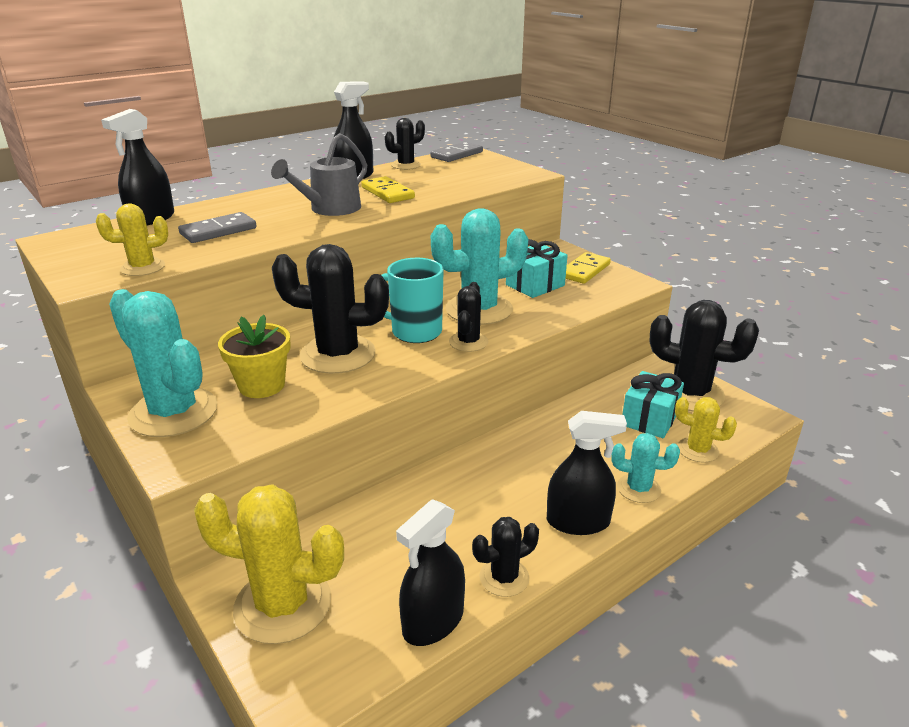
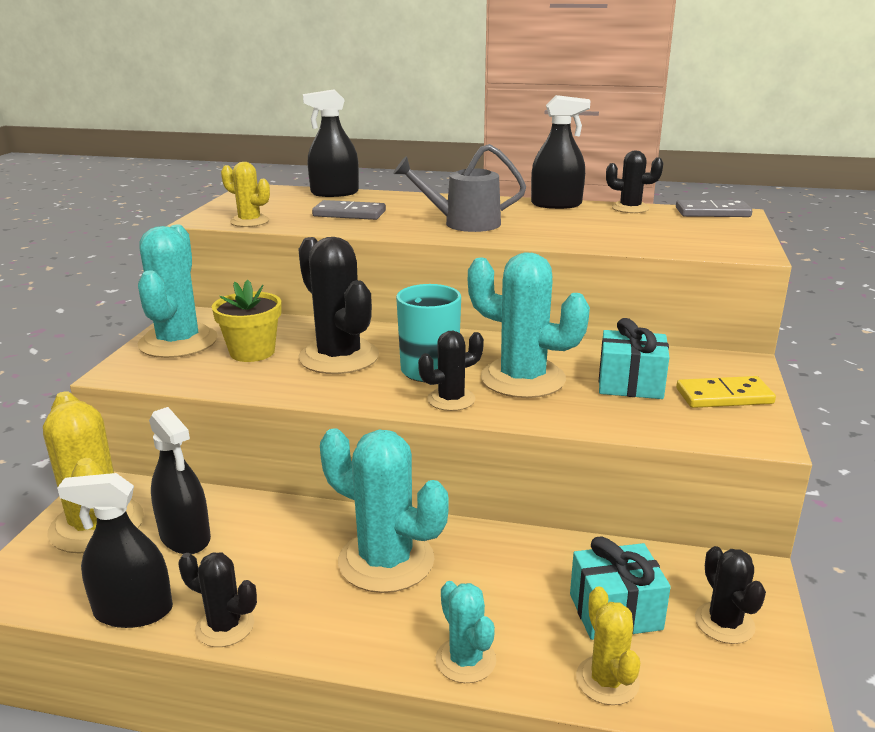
camera: 50 degrees right, 5 degrees down
(387, 193) = (546, 225): yellow domino -> none
(515, 475) = (386, 561): none -> turquoise cactus
(578, 521) = (357, 638): black spray bottle -> black spray bottle (185, 537)
(690, 393) = (724, 623): black cactus -> black cactus, size x0.54

